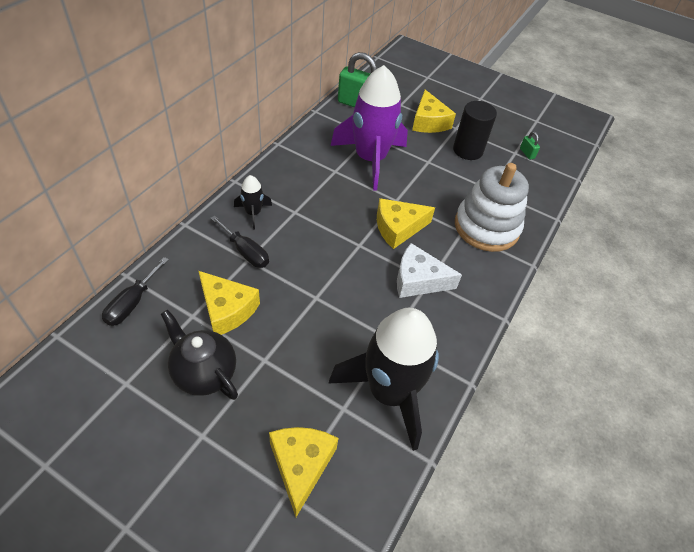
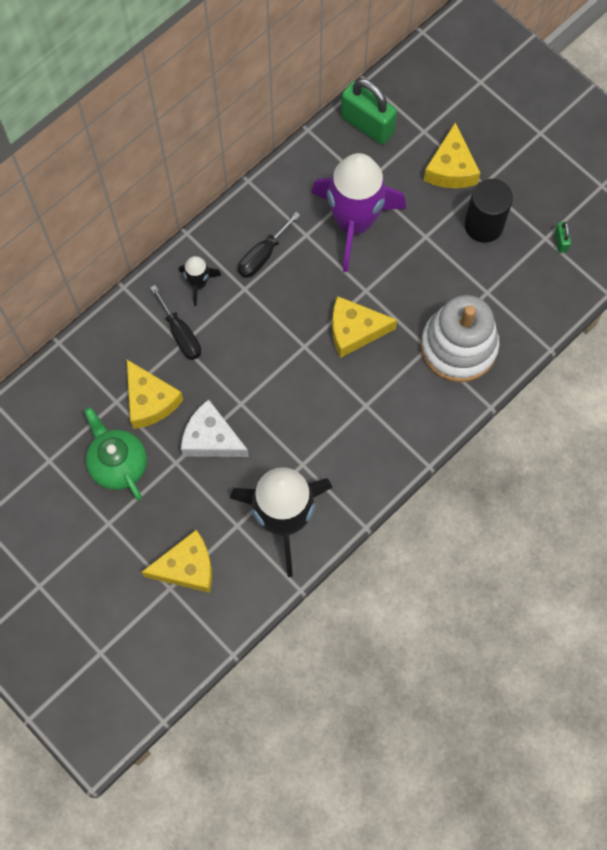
camera: 20 degrees right, 20 degrees up
(132, 303) = (61, 376): black screwdriver -> black screwdriver (263, 255)
(204, 373) = (118, 465): black teapot -> green teapot
(301, 465) = (187, 567): yellow cheese -> yellow cheese turned 60 degrees clockwise
(418, 280) = (354, 402): white cheese -> white cheese (211, 438)

